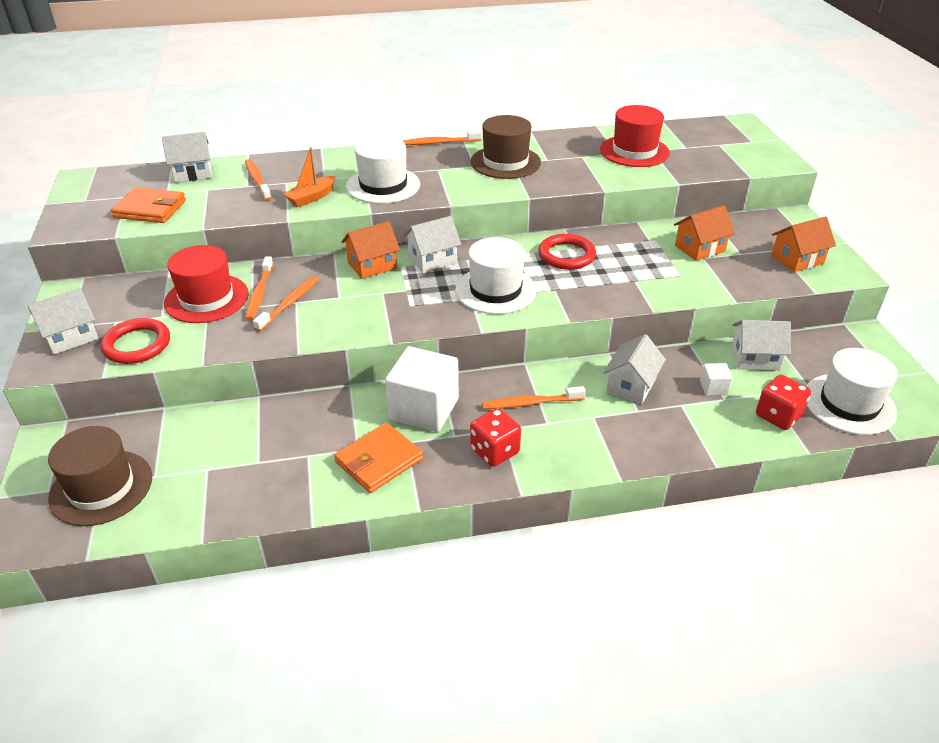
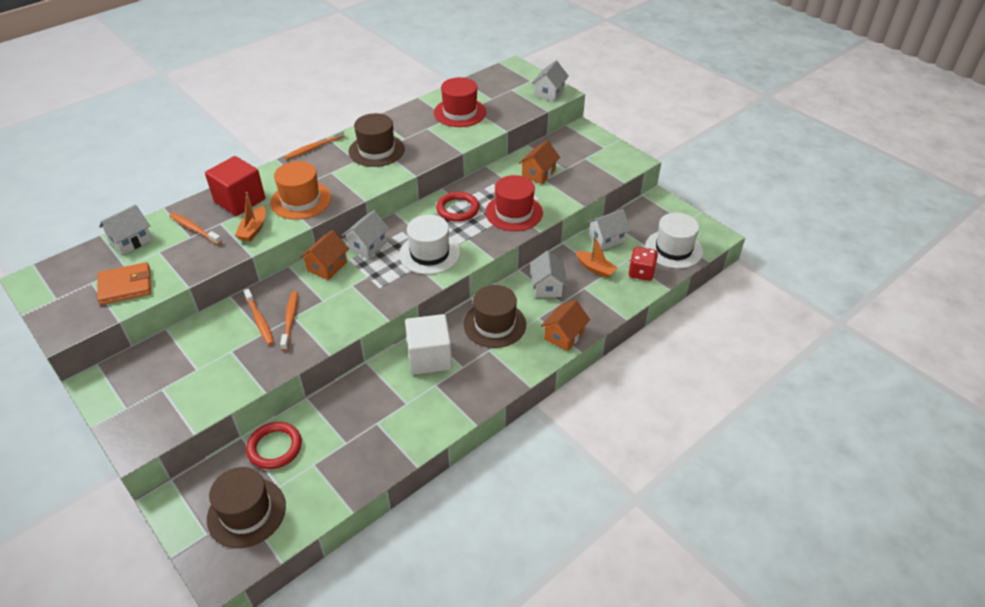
camera: 30 degrees left, 5 degrees up
(71, 337) = (137, 415): white house -> white house (549, 93)
(137, 345) = (199, 399): red ring -> red ring (275, 447)
(206, 298) = (221, 341): red hat -> red hat (514, 212)
(323, 168) = (240, 200): none -> red cube
(379, 460) = (427, 405): orange wallet -> none
(383, 185) = (301, 200): white hat -> orange hat
(494, 451) = (495, 366): red dice -> none
(530, 403) = (494, 324): orange toothbrush -> brown hat
(713, 388) = (595, 268): white cube -> orange boat
(797, 259) = (601, 161): orange house -> orange house (564, 335)

